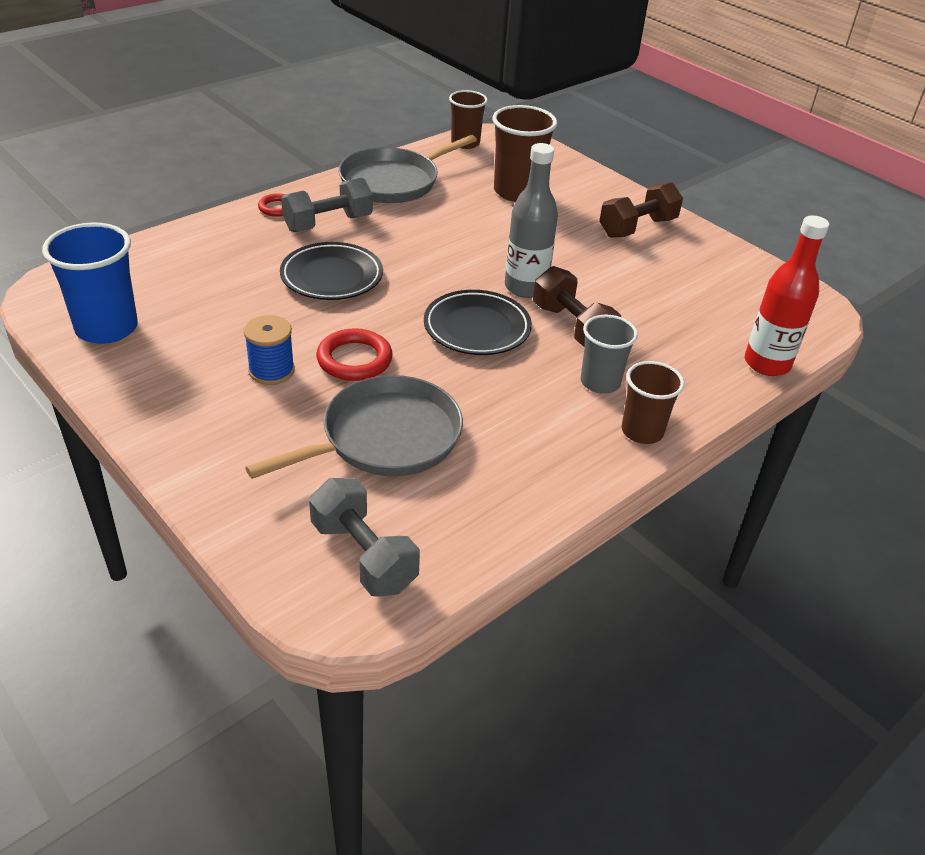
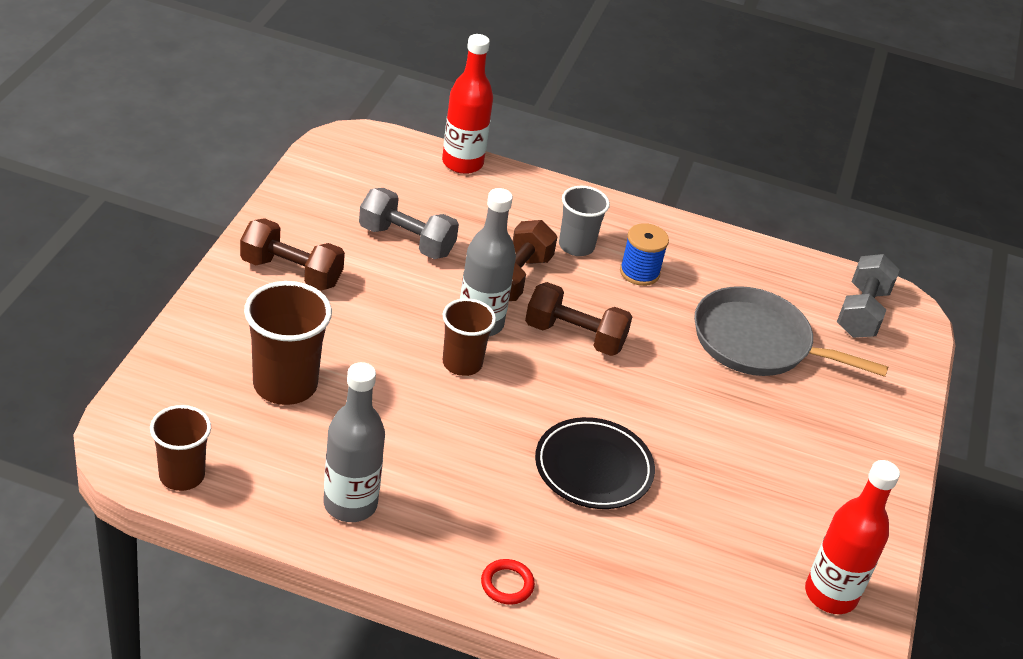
camera: 125 degrees left, 0 degrees up
(106, 328) = (830, 595): blue cup -> red bottle
(271, 371) = (759, 443): blue spool -> blue spool (639, 272)
(328, 223) = (498, 520): grey dumbbell -> grey dumbbell (406, 241)
(354, 359) = (693, 397): red ring -> none
(394, 181) = (350, 504): grey pan -> grey bottle
(477, 328) = (574, 336): black plate -> brown dumbbell
(642, 431) = (612, 214): brown cup -> brown cup (462, 363)

